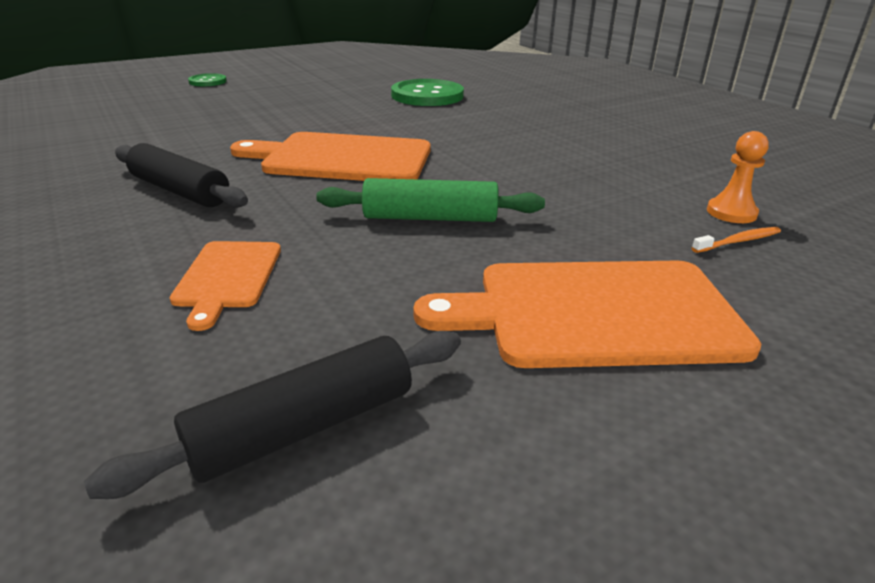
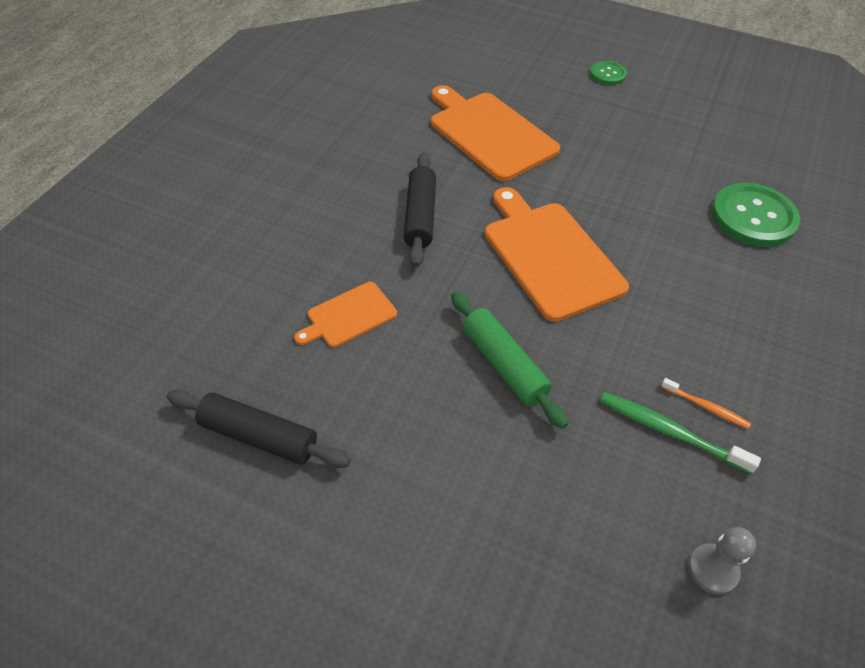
camera: 55 degrees right, 20 degrees up
(585, 181) = (670, 432): none -> green toothbrush
(595, 312) = (455, 522): orange cutting board -> orange cutting board (490, 133)
(731, 213) = (712, 569): orange pawn -> grey pawn
(738, 241) = (652, 588): orange toothbrush -> orange toothbrush (706, 407)

